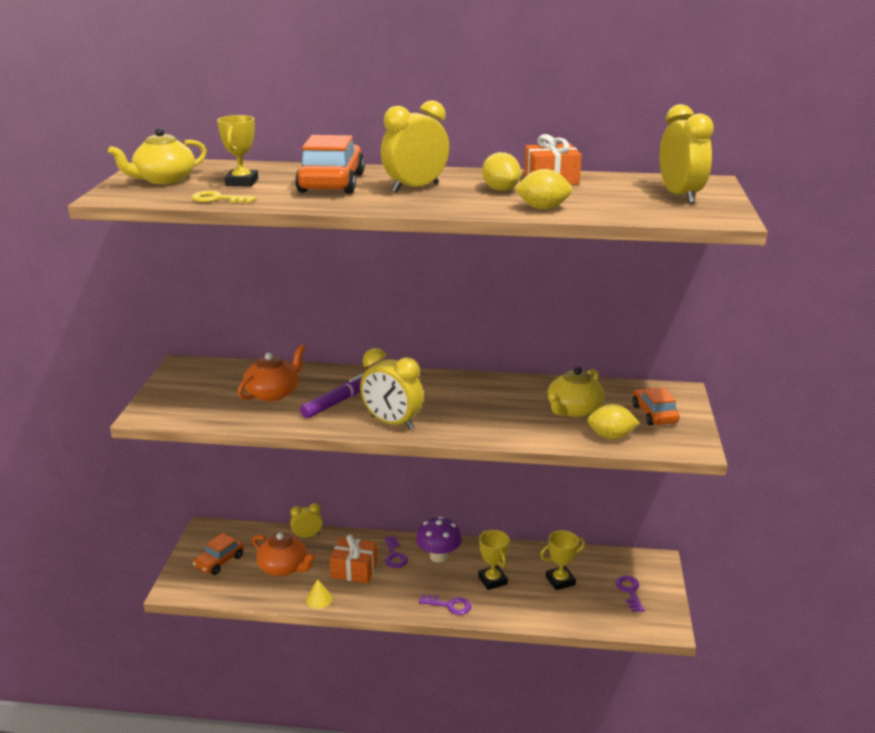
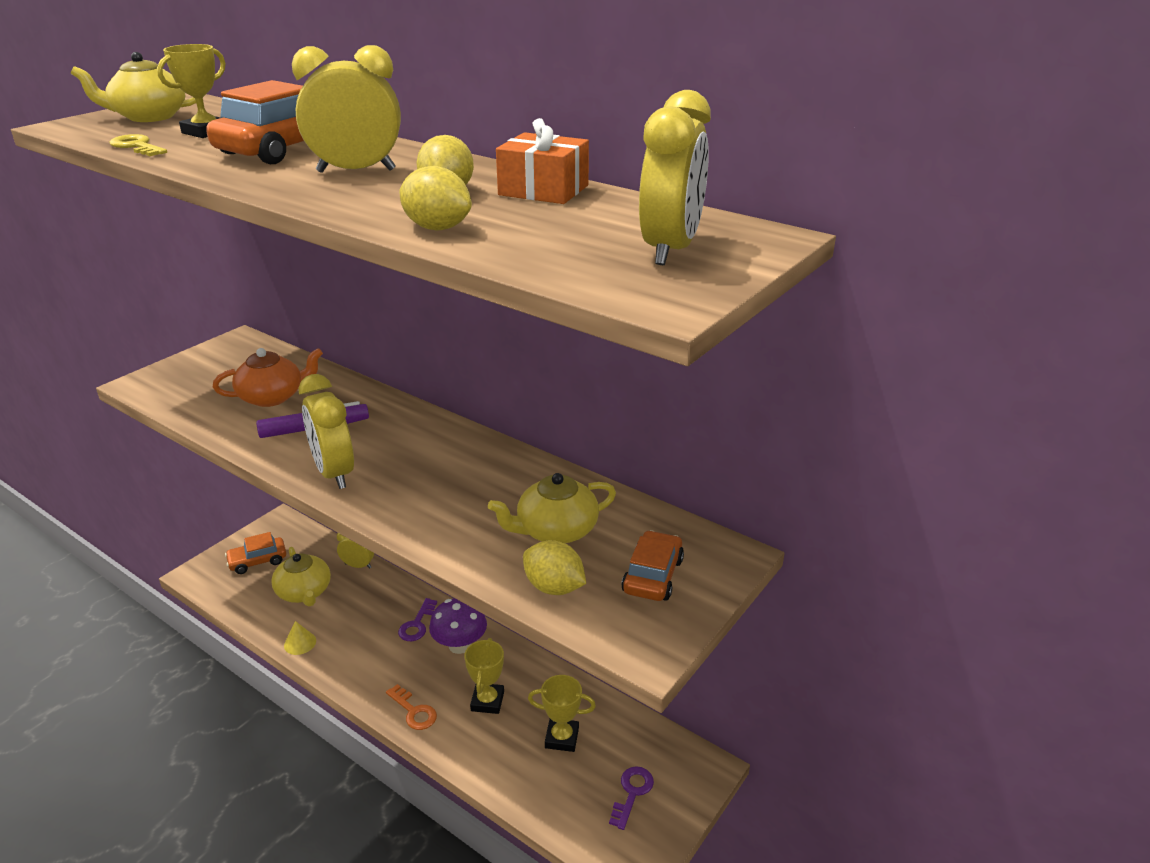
camera: 30 degrees right, 5 degrees up
(284, 567) = (304, 592): orange teapot -> yellow teapot
(354, 569) = (363, 623): orange gift -> none
(449, 605) = (414, 711): purple key -> orange key

